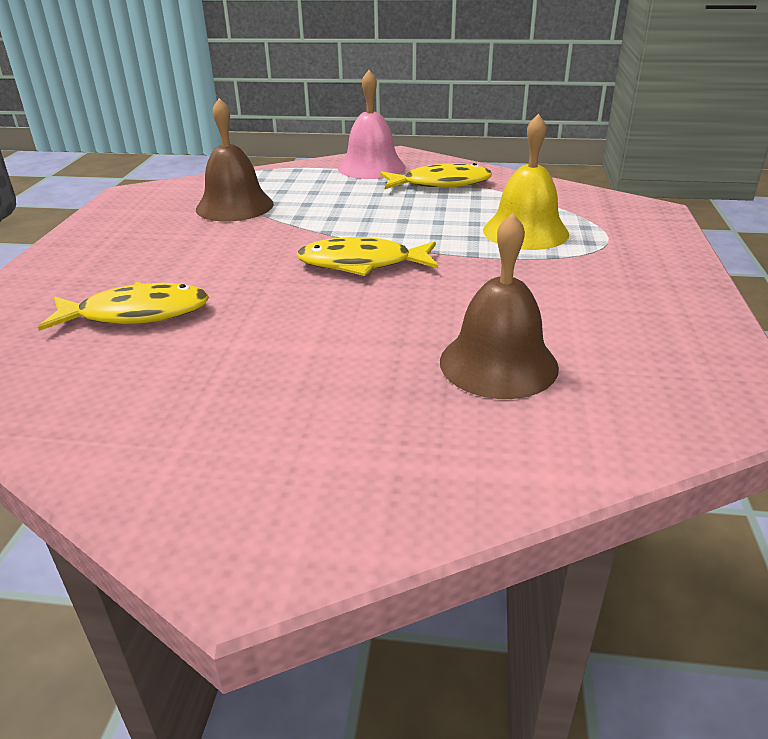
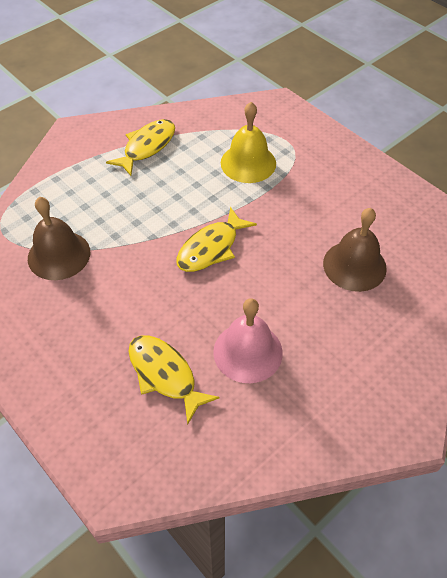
camera: 50 degrees left, 20 degrees up
(137, 314) = (165, 375): yellow fish -> yellow fish turned 75 degrees counterclockwise
(371, 167) = (79, 156): pink bell -> pink bell (248, 352)

